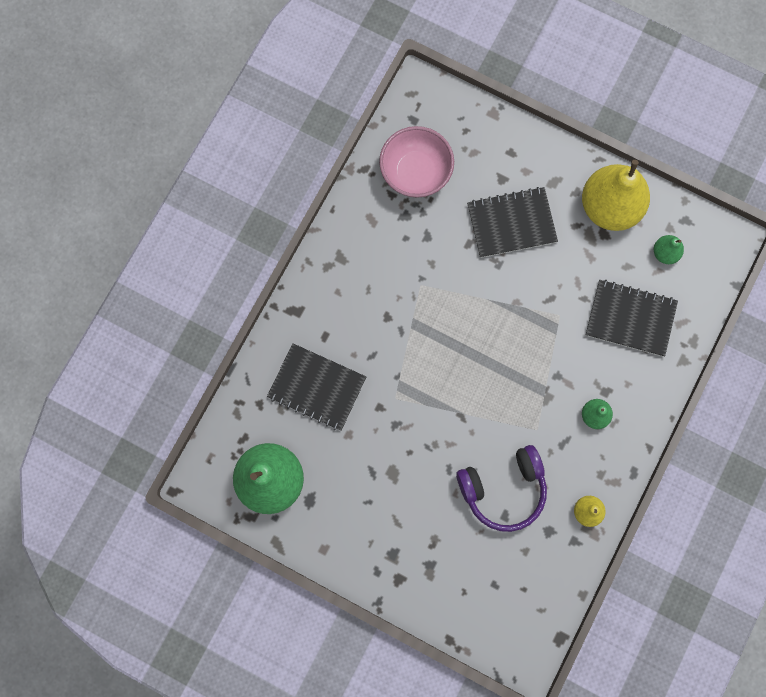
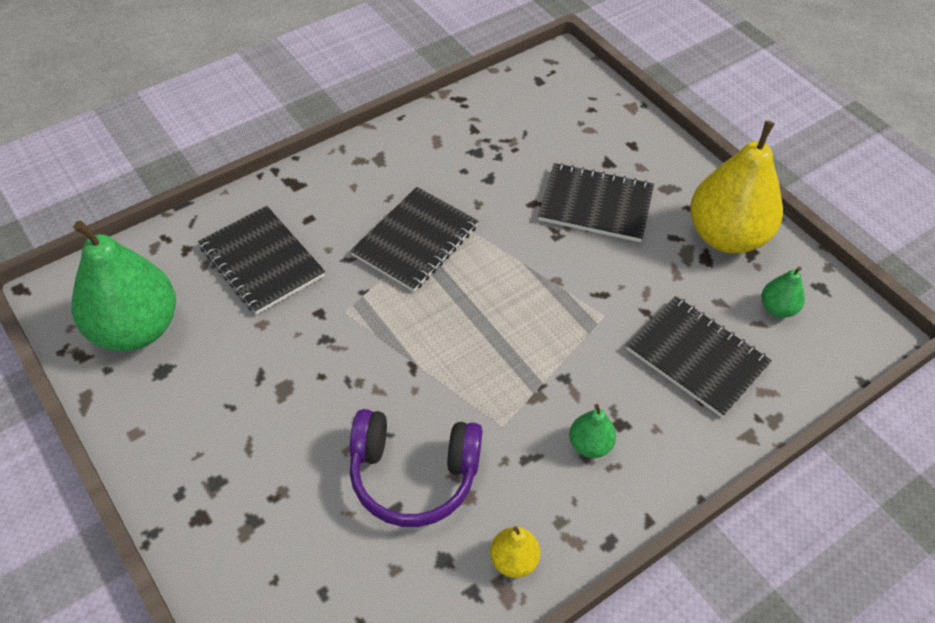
camera: 25 degrees right, 25 degrees down
(407, 317) = (415, 241): none -> black notebook
(415, 173) = (512, 122): pink bowl -> none

